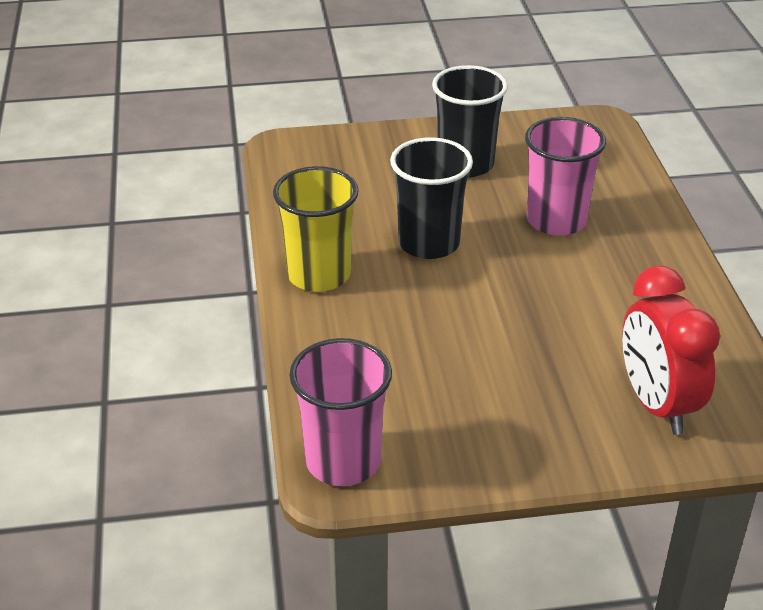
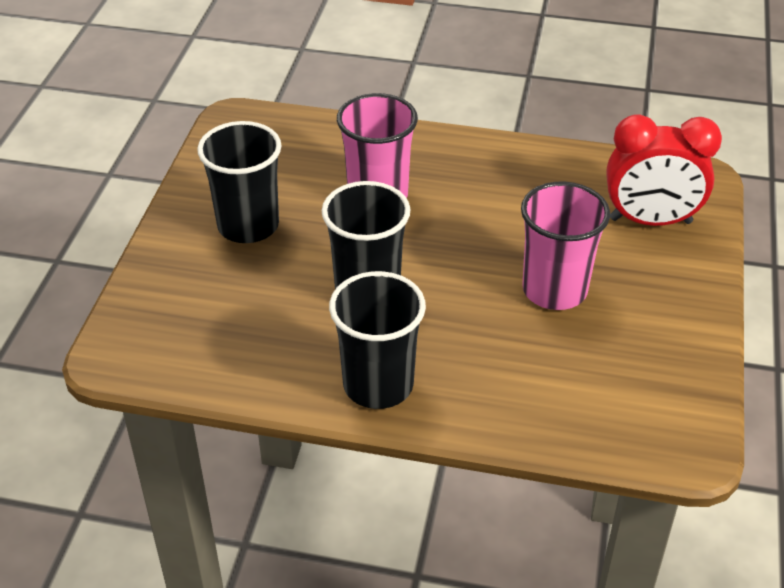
camera: 70 degrees left, 5 degrees up
(319, 275) = (378, 385): yellow cup -> black cup
(343, 461) = (666, 436): pink cup -> pink cup (554, 290)

